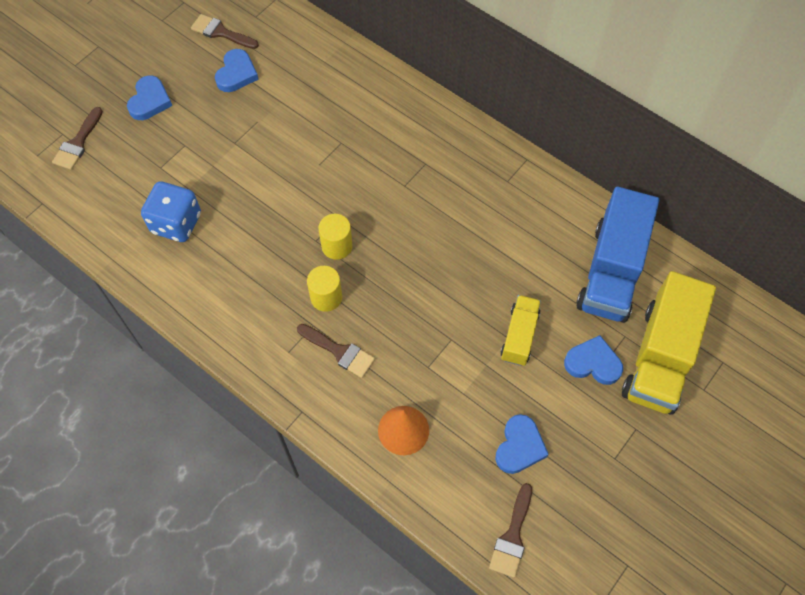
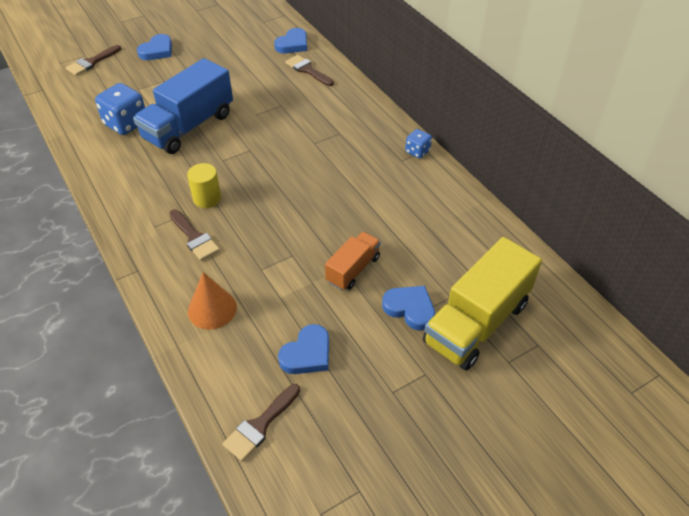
camera: 20 degrees right, 15 degrees down
(221, 32) = (233, 25): brown brush -> brown brush (307, 70)
(236, 74) = (229, 49): blue heart -> blue heart (293, 44)
(337, 246) = (236, 168): yellow cylinder -> none
(519, 164) = (417, 151): none -> blue dice
(519, 336) = (353, 269): yellow truck -> orange truck
(611, 271) = (461, 245): blue truck -> blue truck (189, 127)

